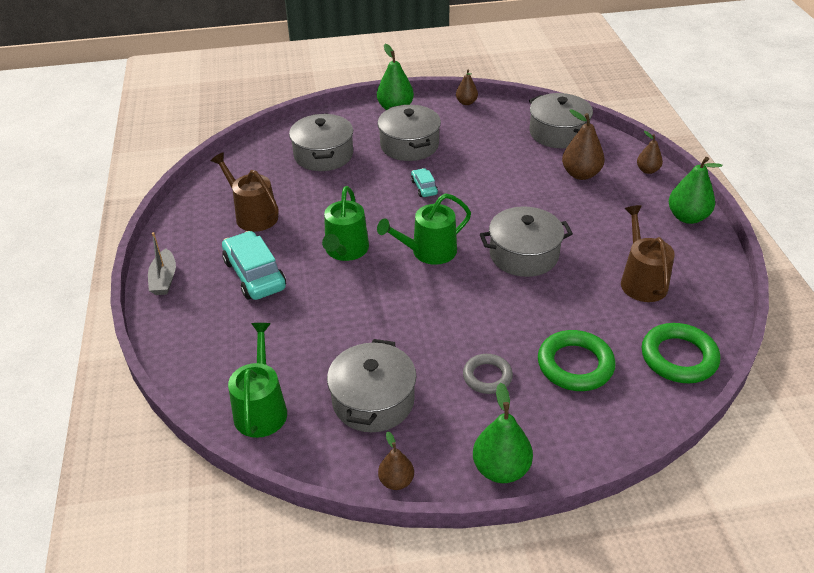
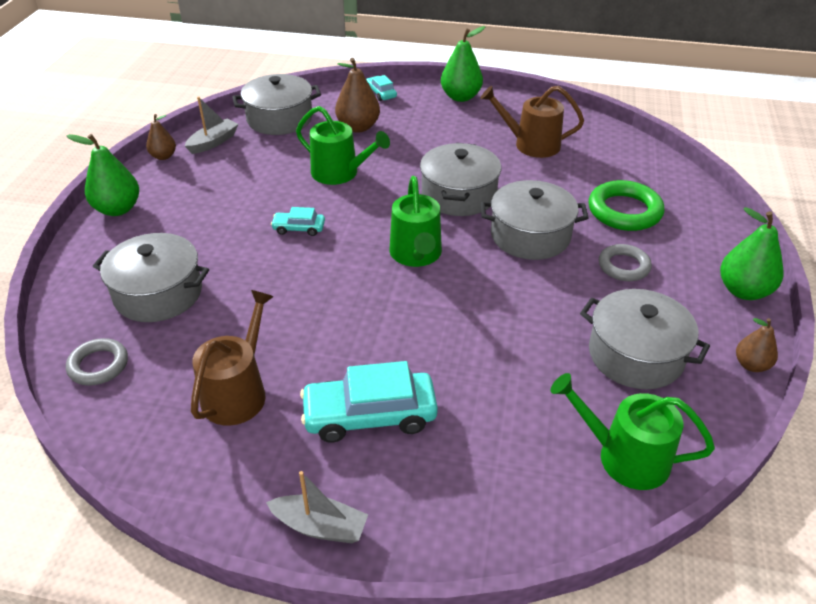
camera: 70 degrees left, 0 degrees up
(253, 158) = (98, 365): none -> grey ring
(253, 215) = (238, 392): brown watering can -> brown watering can turned 135 degrees clockwise
(345, 250) = (373, 318): green watering can -> green watering can (340, 173)
(409, 145) = (206, 218): grey pot -> grey pot (530, 235)
(500, 115) = (213, 142): none -> grey boat
(647, 170) = (381, 93): brown pear -> turquoise car
(679, 357) = (632, 157): green ring -> none

